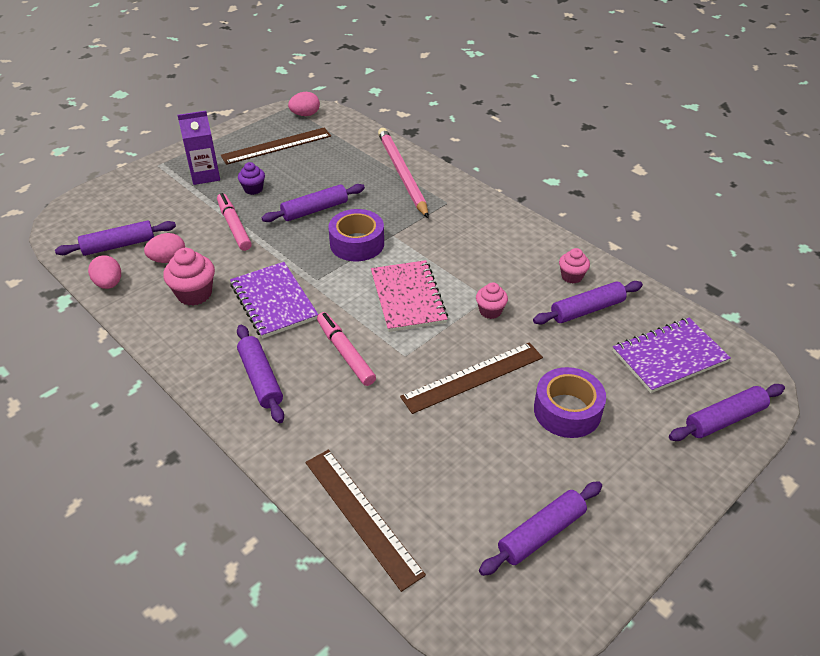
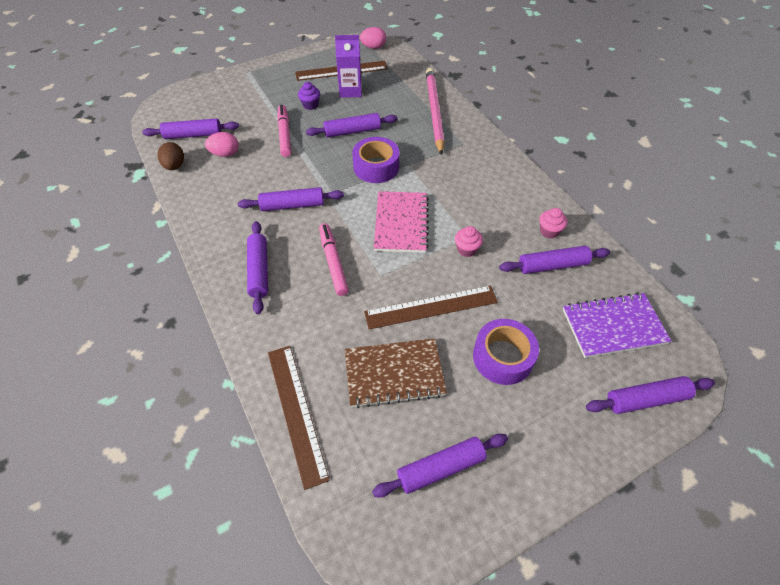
camera: 15 degrees right, 10 degrees up
(109, 284) = (175, 166): pink egg -> brown egg
(194, 294) = (234, 187): pink cupcake -> none
(205, 175) = (277, 87): purple carton -> purple carton (350, 91)
(273, 301) = (292, 205): purple notebook -> purple rolling pin
(457, 452) = (394, 374): none -> brown notebook

